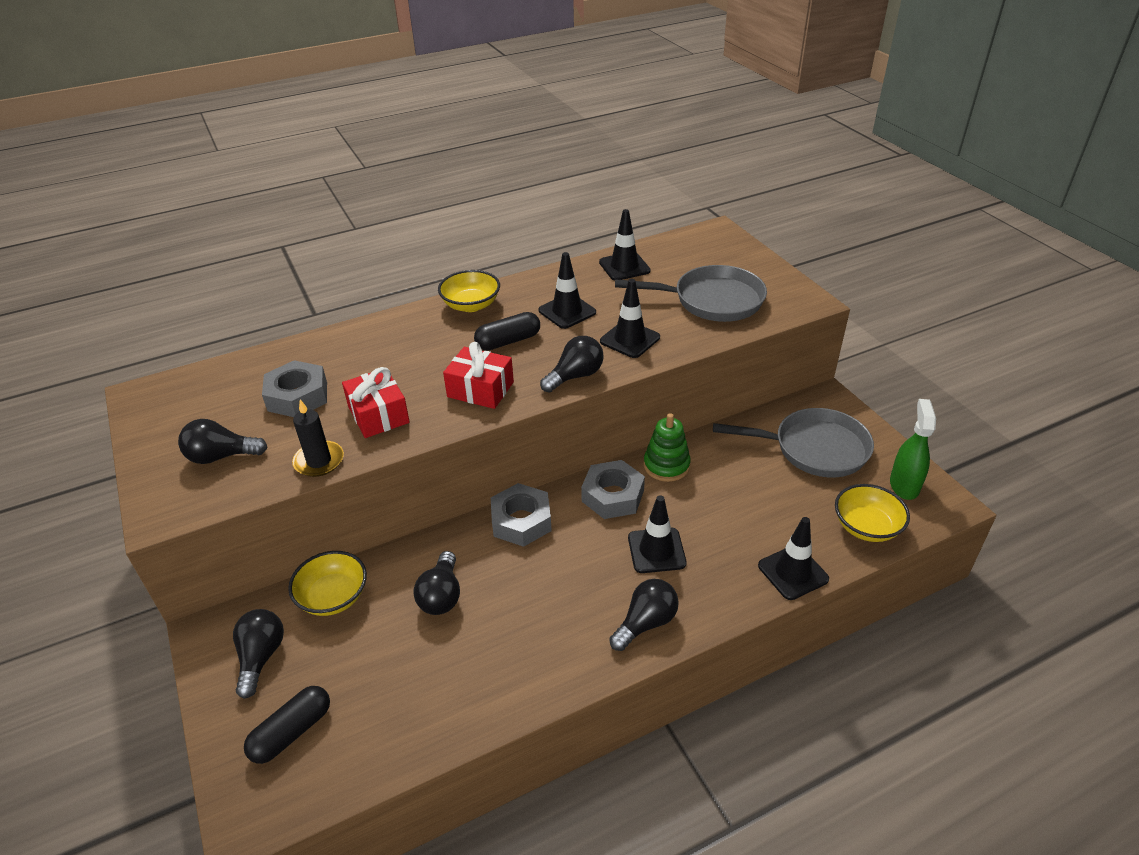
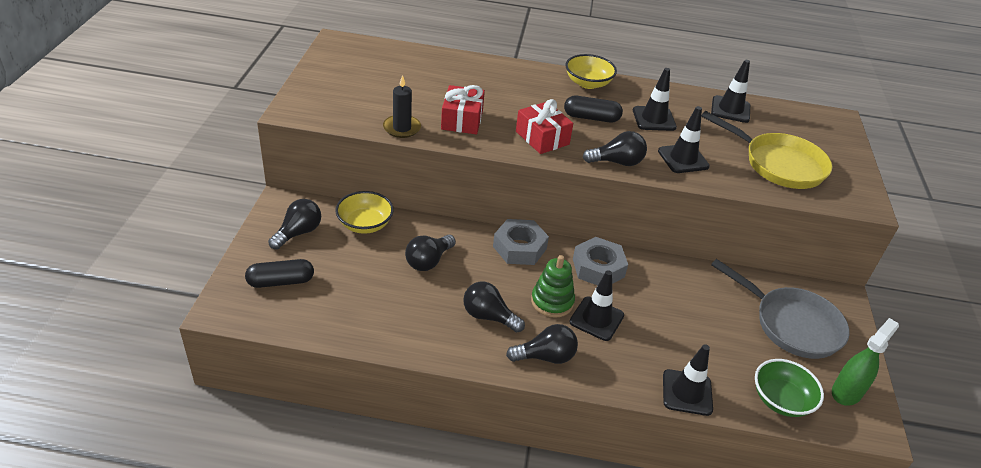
camera: 30 degrees right, 0 degrees up
(221, 456) = (350, 97): black light bulb -> black light bulb (488, 316)
(297, 396) = (423, 85): grey nut -> none
(666, 465) = (658, 271): green stacking toy -> green stacking toy (552, 301)
(712, 301) = (779, 164): grey pan -> yellow pan
(866, 527) = (781, 400): yellow bowl -> green bowl

